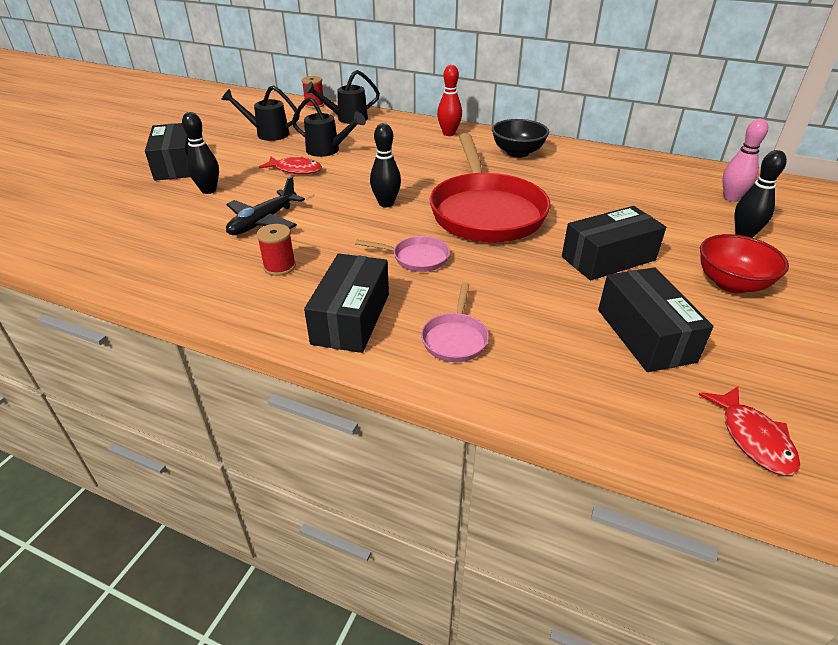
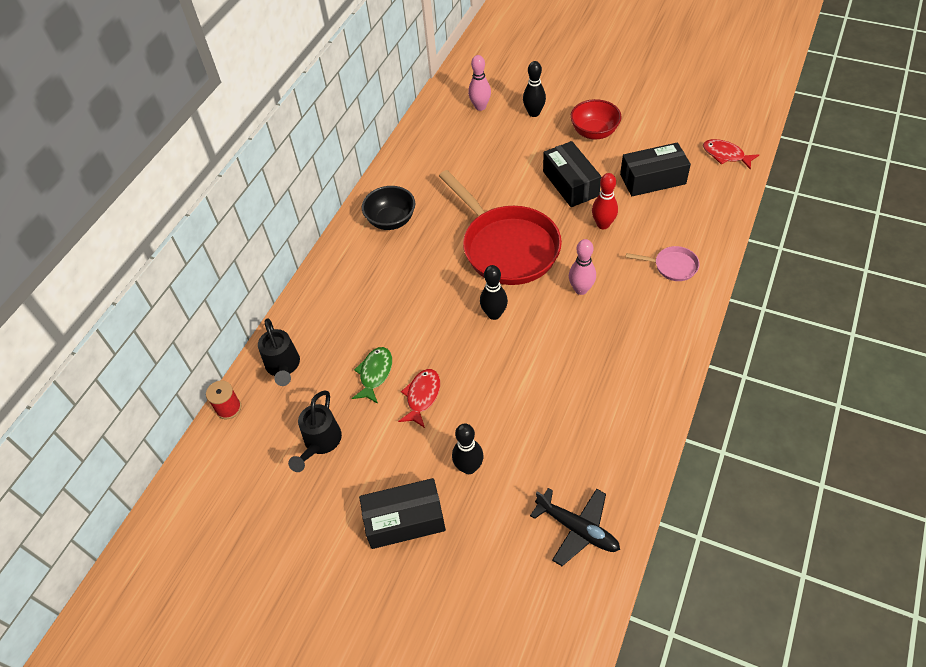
camera: 85 degrees left, 15 degrees up
(263, 222) = (531, 403): black plane -> black plane (577, 529)
(279, 267) = (603, 377): red spool -> none
(328, 150) = (375, 374): black watering can -> green fish
(351, 318) = (661, 322): black box -> none
(416, 258) = (581, 289): pink pan -> pink bowling pin
(449, 133) = (339, 271): red bowling pin -> red bowling pin (603, 224)
(485, 212) = (506, 247): red pan -> red pan turned 60 degrees clockwise
(753, 438) = (725, 155): red fish -> red fish turned 135 degrees counterclockwise

